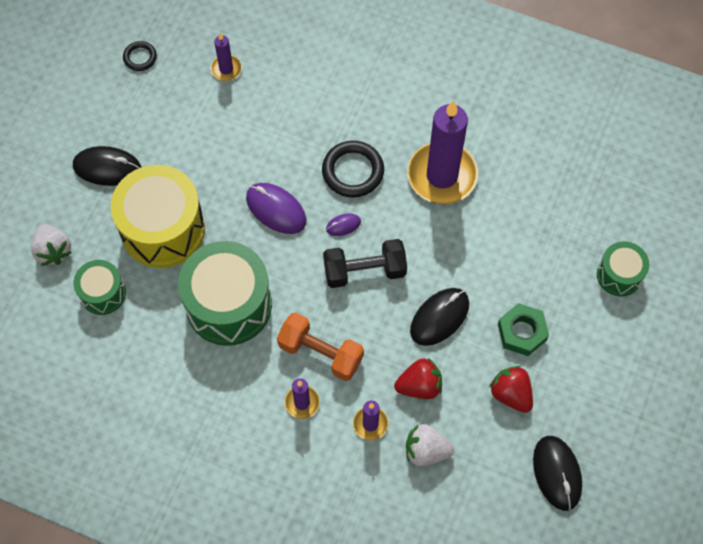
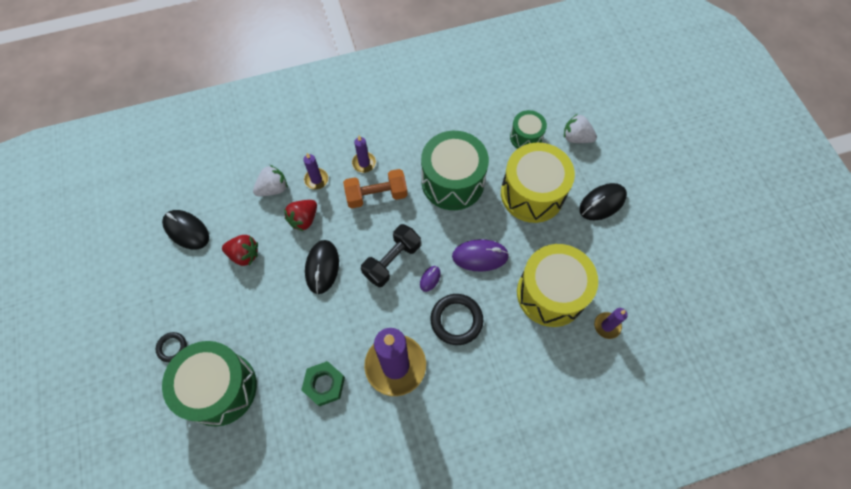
camera: 140 degrees right, 0 degrees up
(140, 57) = (667, 287): black ring -> black ring (172, 347)
(245, 129) = (550, 293): none -> yellow drum
(522, 332) = (262, 297): green nut -> green nut (324, 384)
(619, 275) = (220, 388): green drum -> green drum, size x1.87

